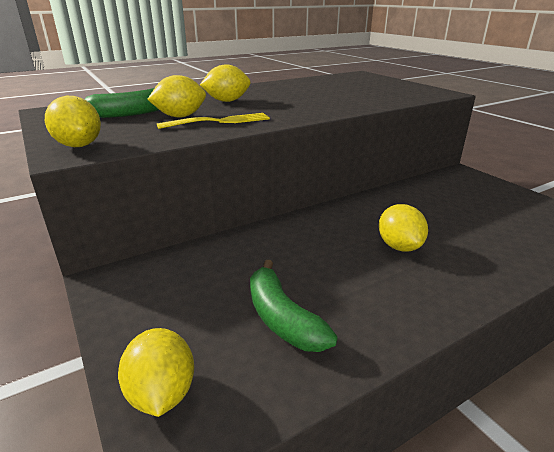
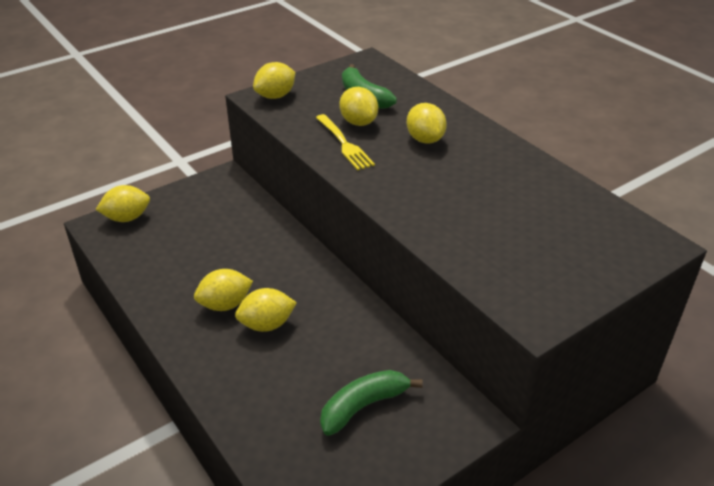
camera: 85 degrees right, 10 degrees up
(282, 318) = (177, 256): green banana -> green banana (363, 406)
(375, 273) = (225, 304): none -> yellow lemon

